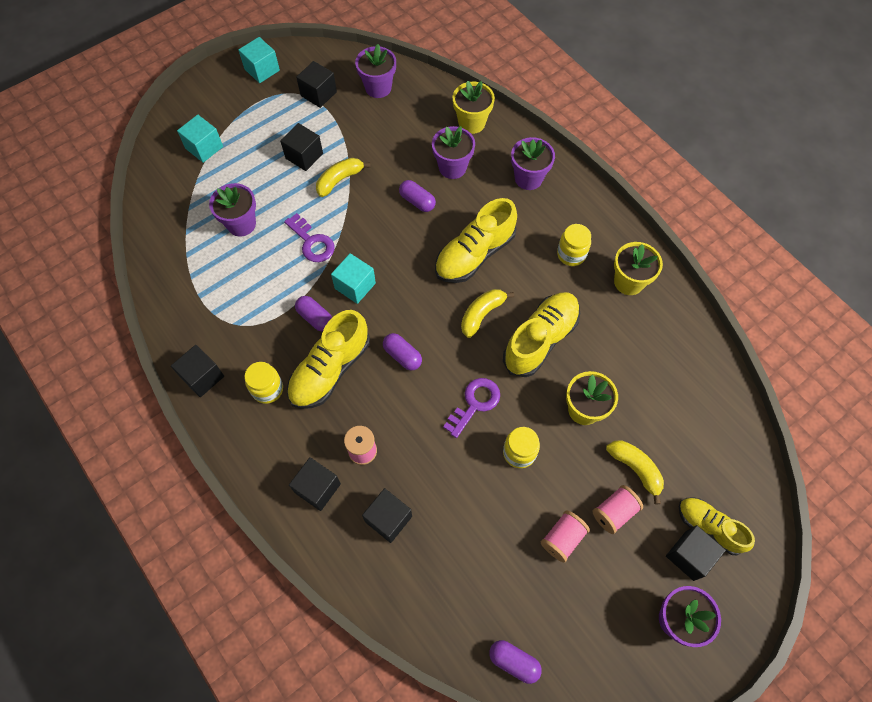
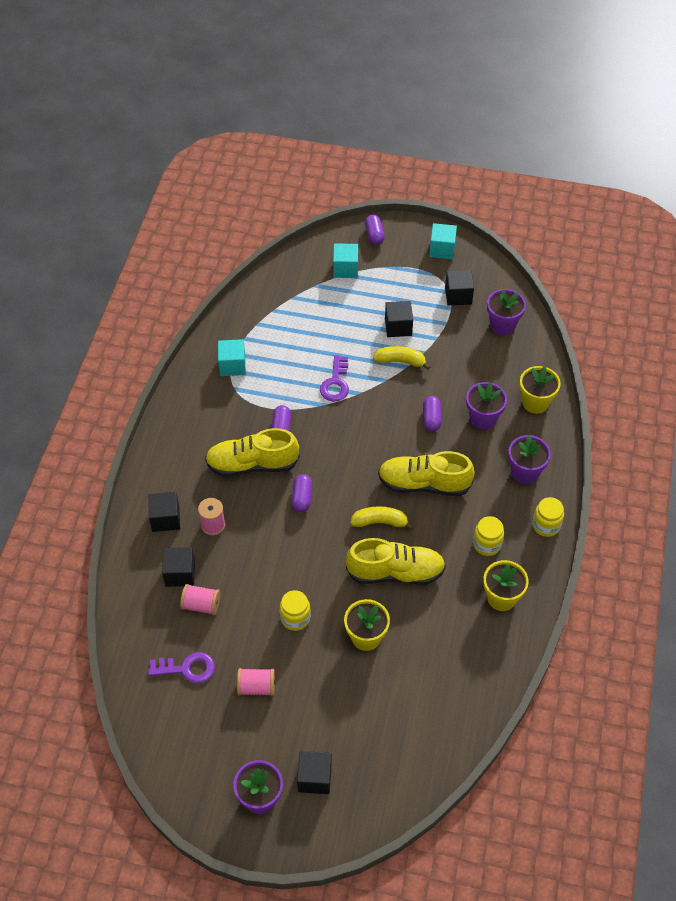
camera: 50 degrees right, 10 degrees down
(202, 377) = (182, 400): black cube -> none
(241, 224) = (309, 334): purple flower pot -> none
(267, 389) = (206, 441): yellow jar -> yellow jar (546, 525)
(355, 286) = (327, 432): turquoise cube -> turquoise cube (232, 365)
(475, 403) = (307, 566): purple key -> purple key (187, 668)
(514, 662) = (147, 713): purple capsule -> purple capsule (374, 235)
(614, 512) = (304, 707): pink spool -> pink spool (201, 605)
(635, 469) = (350, 700): yellow banana -> none
(709, 527) = (348, 778): yellow shoe -> none

